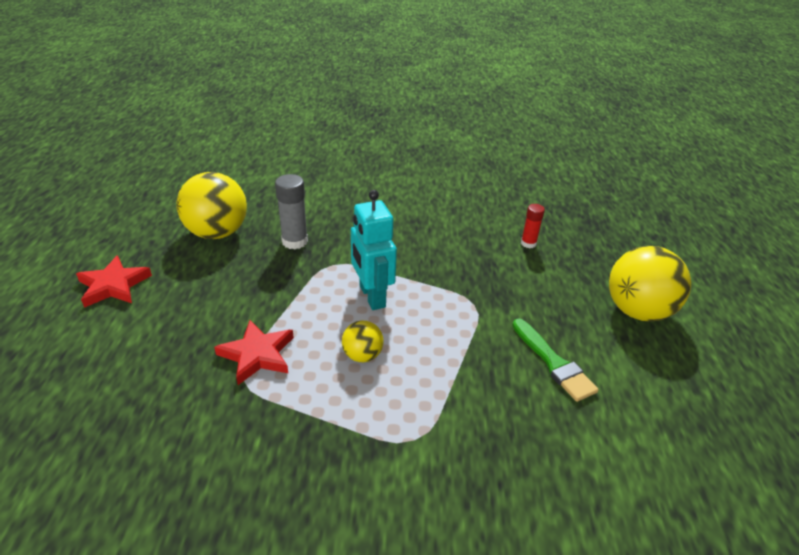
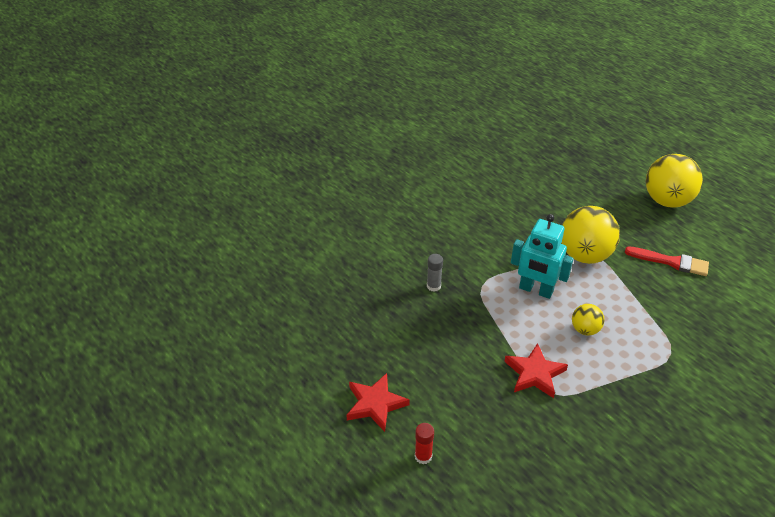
camera: 40 degrees left, 5 degrees up
(217, 233) = (373, 317): yellow ball -> yellow ball (584, 255)
(295, 241) = (433, 286): grey glue stick -> grey glue stick, size x0.62
(528, 243) = (563, 191): red glue stick -> red glue stick (423, 456)
(553, 363) = (671, 262): green brush -> red brush

